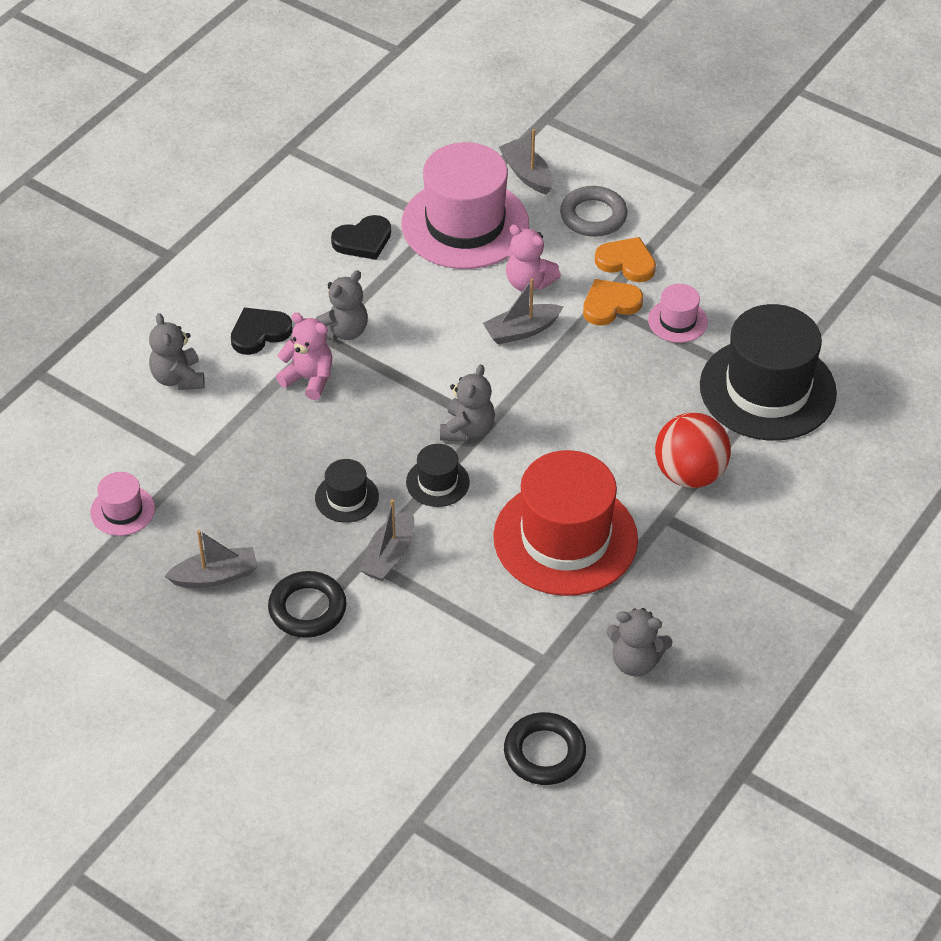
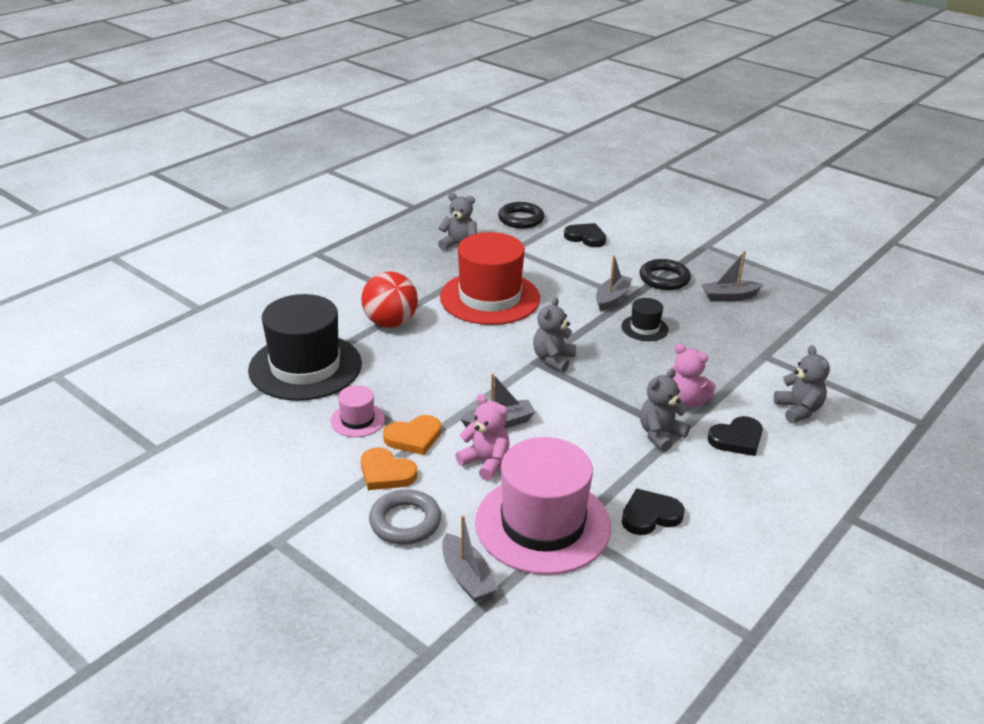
camera: 175 degrees left, 15 degrees down
(122, 510) = (808, 333): pink hat -> none
(428, 708) = (586, 237): none -> black heart
(437, 482) = (577, 331): black hat -> none

